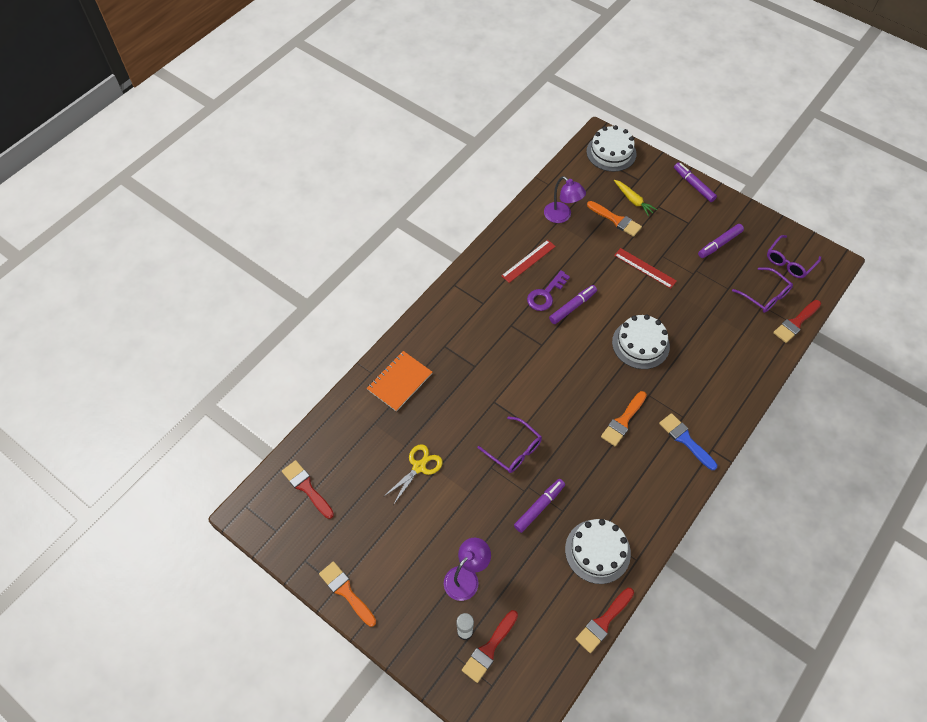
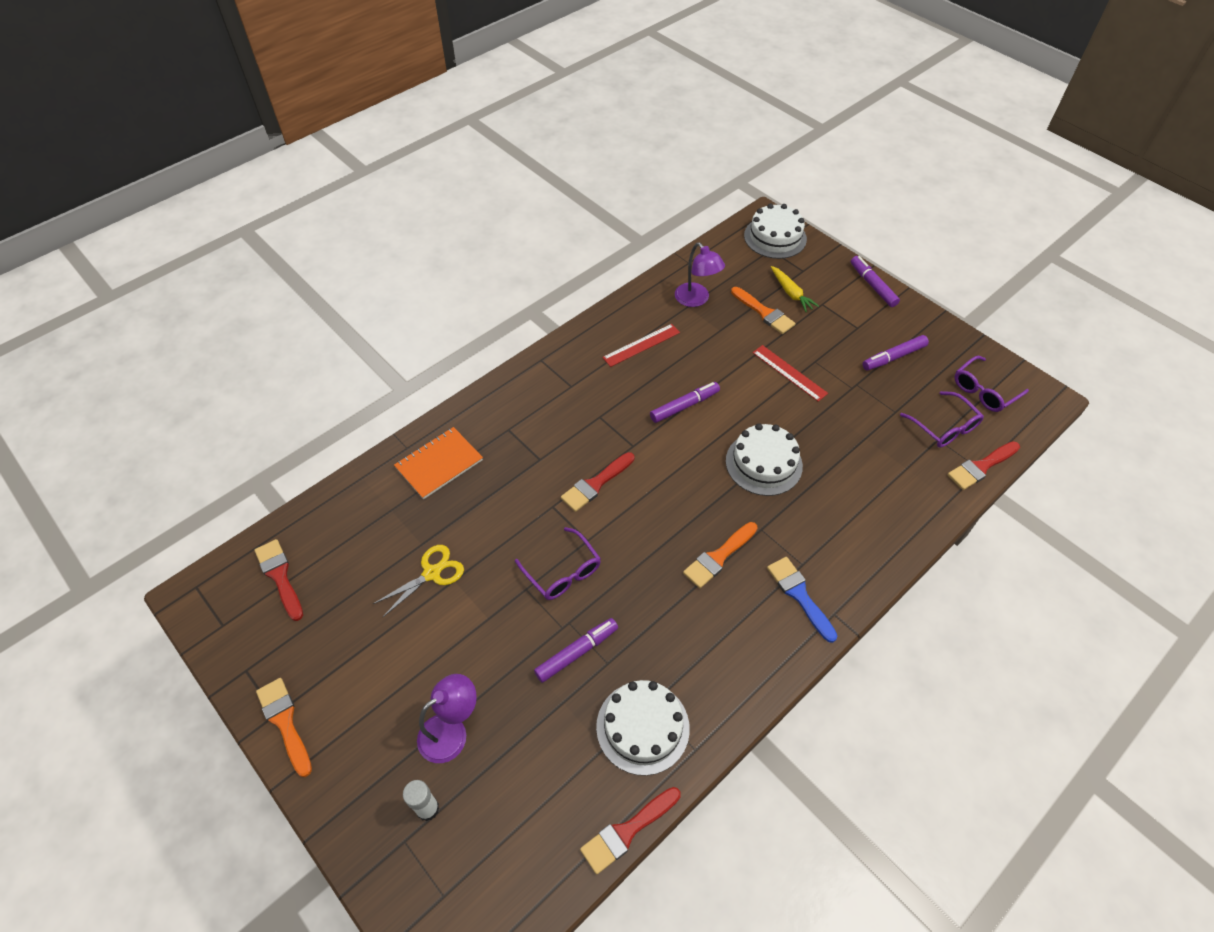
camera: 10 degrees right, 5 degrees down
(489, 649) = (454, 840): red brush -> red brush (596, 484)
(545, 294) = (653, 386): purple key -> none

